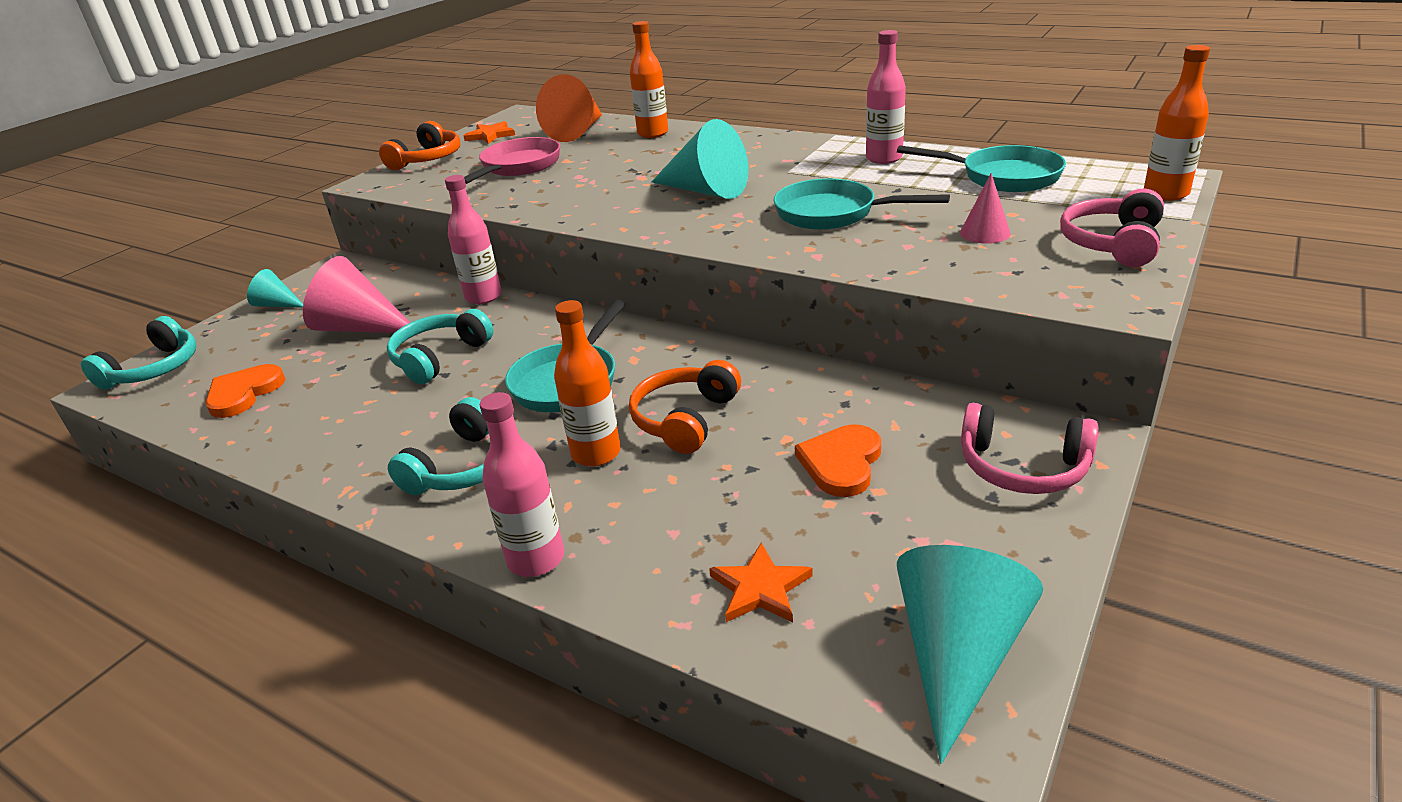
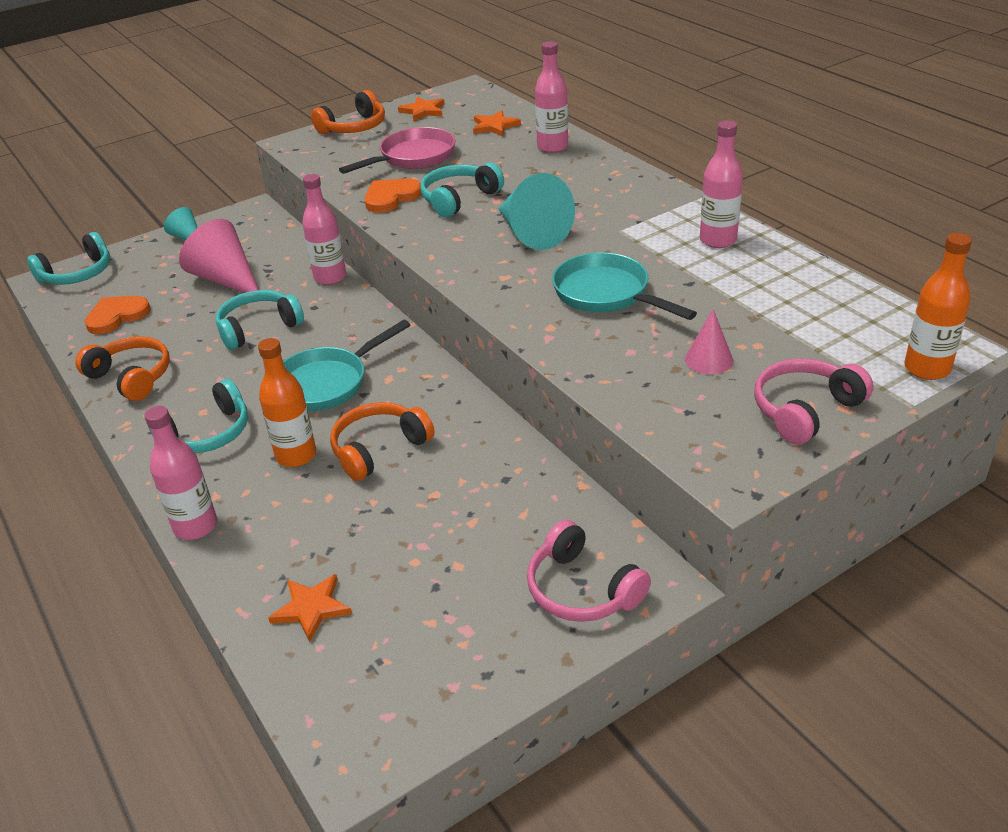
camera: 25 degrees right, 5 degrees up
(315, 443) = (131, 377): none -> orange headphones
(578, 131) = (494, 126): orange cone -> orange star
(602, 184) = (459, 199): none -> turquoise headphones
(653, 133) = (552, 147): orange bottle -> pink bottle
(841, 463) = (453, 531): orange heart -> orange heart (391, 197)
(957, 656) = (388, 713): turquoise cone -> none
(1003, 177) = (799, 297): turquoise pan -> none

